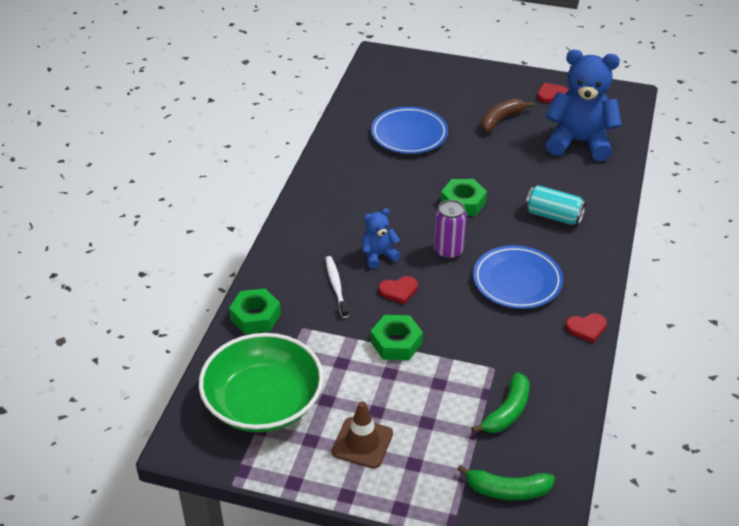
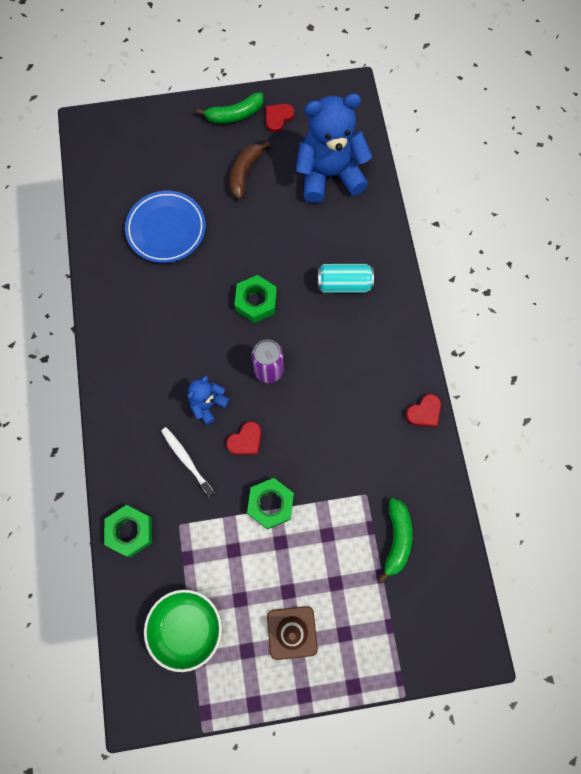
camera: 25 degrees left, 30 degrees up
(263, 402) = (186, 628): green bowl -> green bowl, size x0.65
(508, 490) = (430, 624): green banana -> green banana (235, 115)
(517, 281) = (344, 381): blue plate -> none

